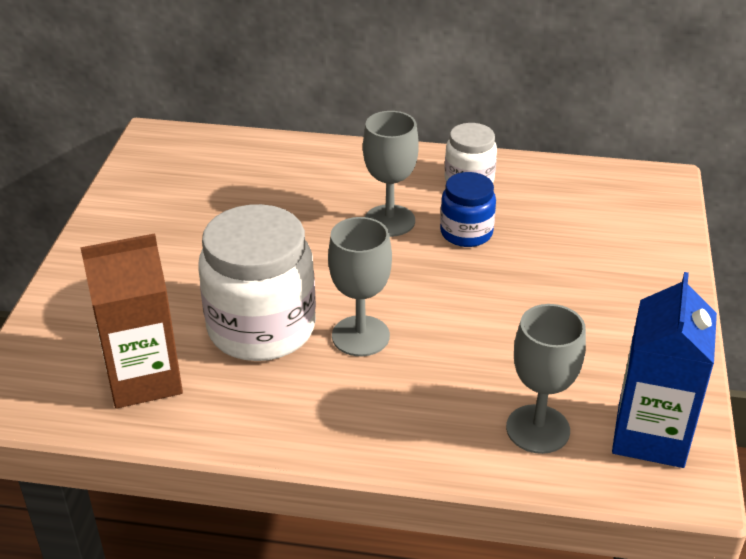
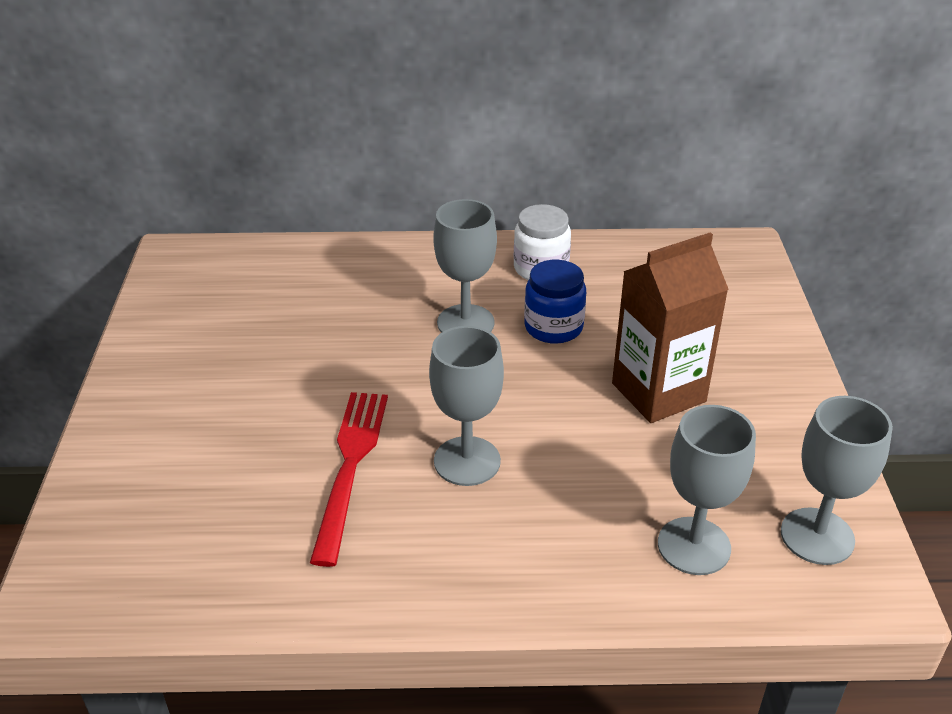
camera: 10 degrees left, 0 degrees up
(144, 379) = (224, 546): brown carton -> brown carton (658, 392)
(261, 328) = (350, 466): white jar -> red fork
(650, 435) = (817, 536): blue carton -> grey goblet

